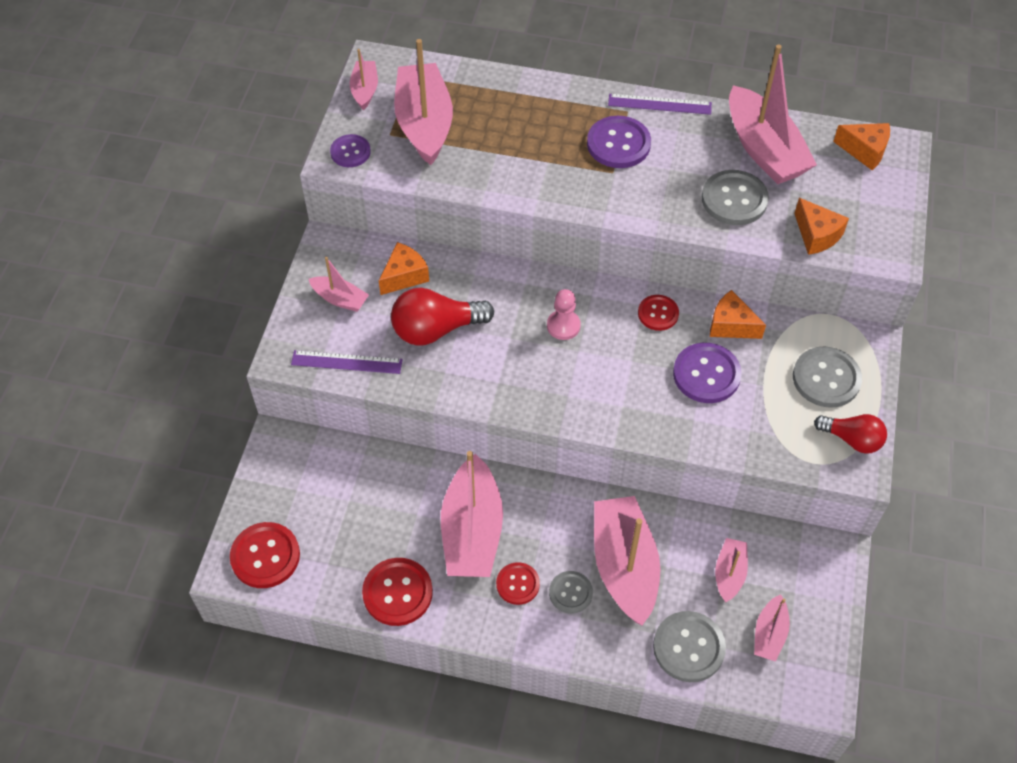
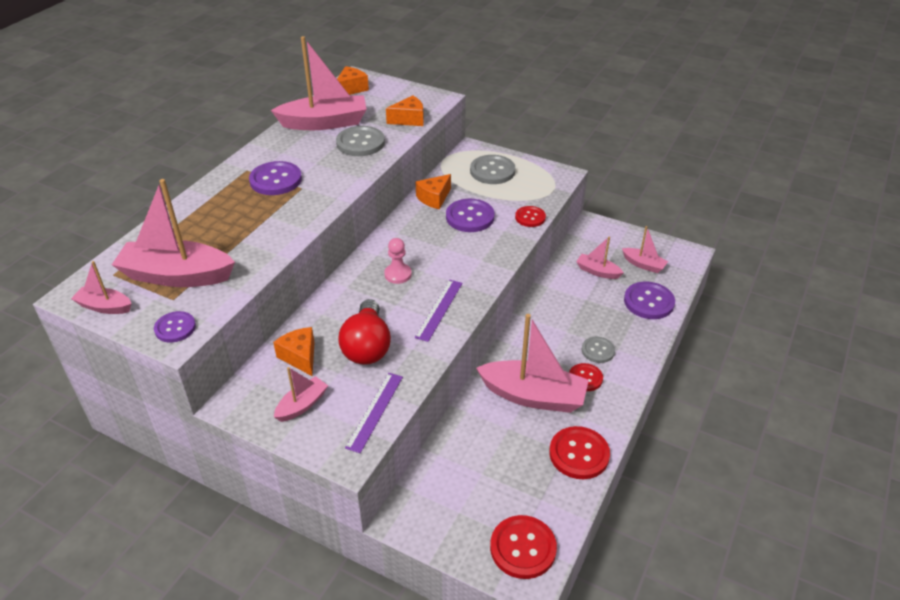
camera: 75 degrees left, 15 degrees down
(624, 566) = (582, 319): pink boat -> none
(658, 313) = (409, 227): red button -> red button (530, 217)
(659, 104) = (251, 155): purple ruler -> purple ruler (439, 309)
(688, 647) = (648, 302): grey button -> purple button
(852, 439) = (540, 172): red light bulb -> none

